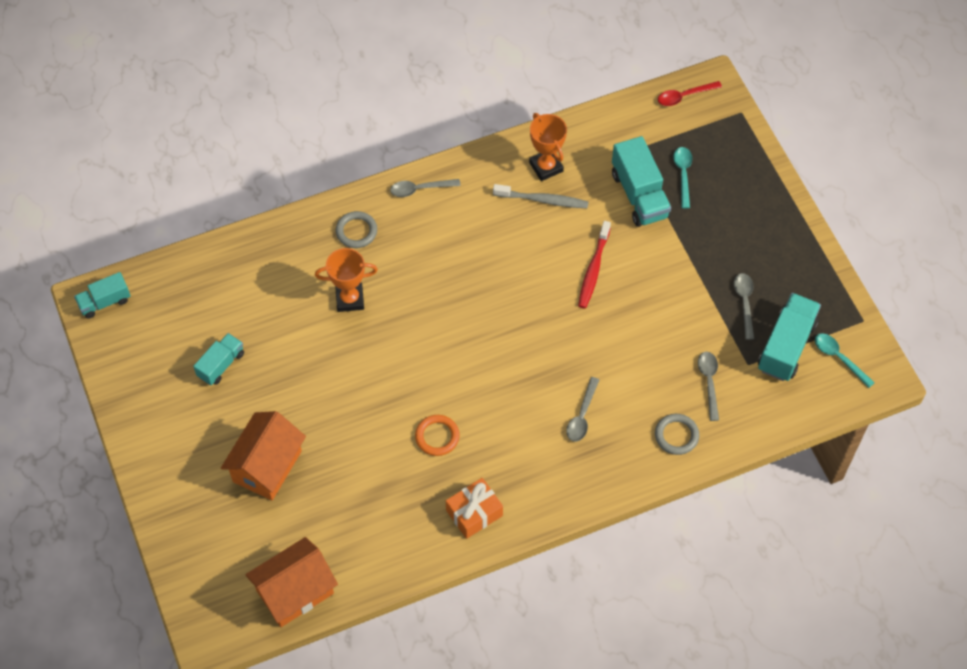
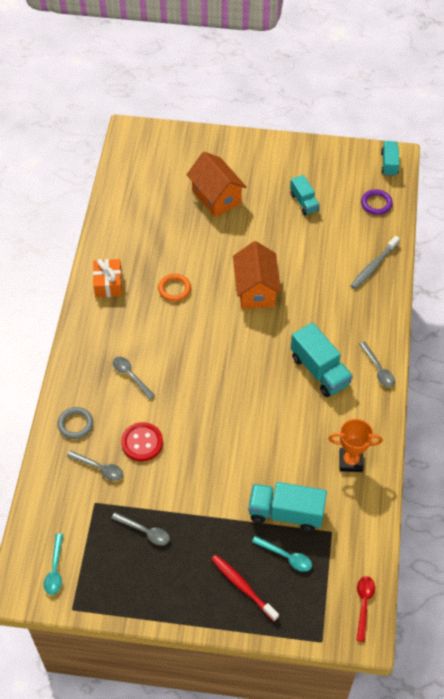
camera: 120 degrees right, 5 degrees down
(180, 288) = (376, 203): none -> purple ring
(295, 592) = (126, 178): orange house -> orange house (256, 290)
(350, 299) = (310, 288): orange trophy -> none
(356, 231) = (363, 315): grey ring -> none
(420, 189) = (378, 369): grey spoon -> grey spoon turned 135 degrees clockwise
(543, 200) = (321, 443): grey toothbrush -> grey toothbrush (373, 266)
(593, 269) = (240, 445): red toothbrush -> red toothbrush (242, 587)
(653, 359) = (142, 442): none -> red button
(786, 346) = (90, 538): turquoise truck -> turquoise truck (319, 370)
(839, 358) = (55, 569): turquoise spoon -> turquoise spoon turned 105 degrees clockwise

